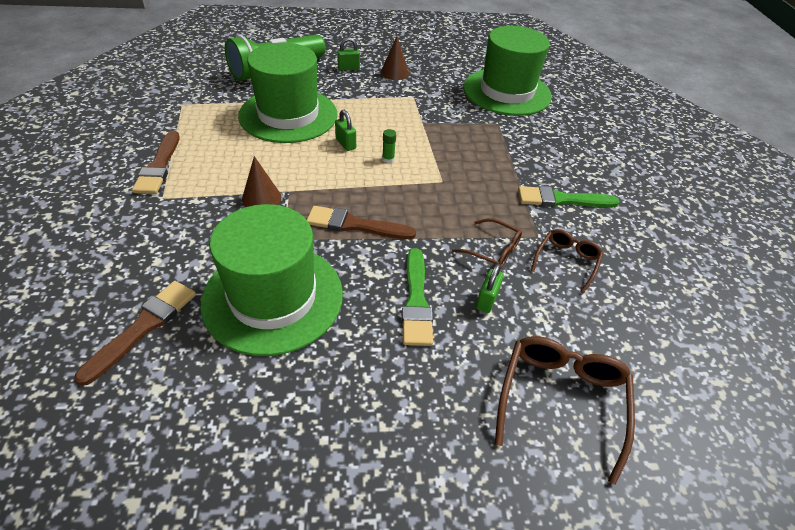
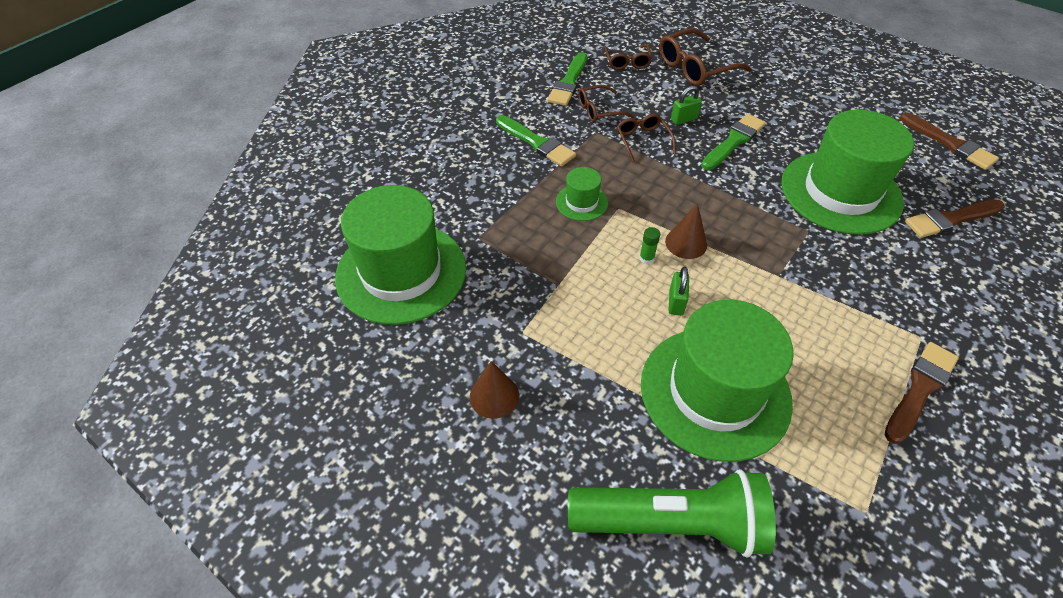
camera: 135 degrees left, 5 degrees up
(261, 198) = (811, 282): brown cone -> brown cone (686, 243)
(348, 68) = (551, 450): green padlock -> none
(355, 225) = (736, 211): brown brush -> brown brush (950, 144)
(470, 172) = (581, 202): none -> green hat
(633, 352) = (627, 62): none -> brown glasses
(634, 279) = (568, 82): none -> green brush

